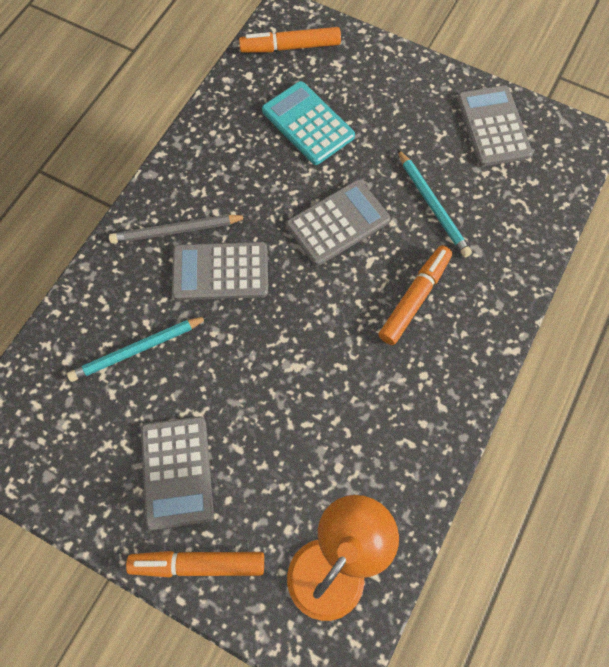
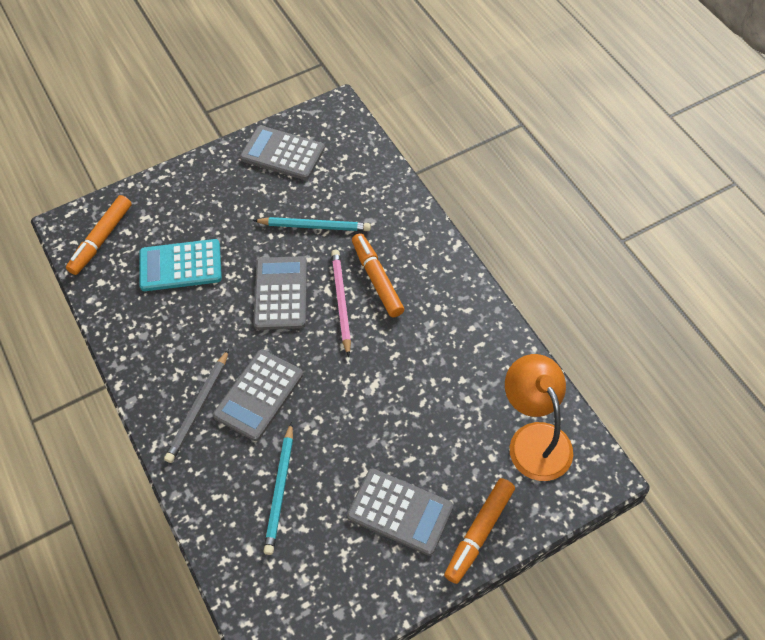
camera: 55 degrees left, 10 degrees down
(366, 281) = (341, 302): none -> pink pencil

